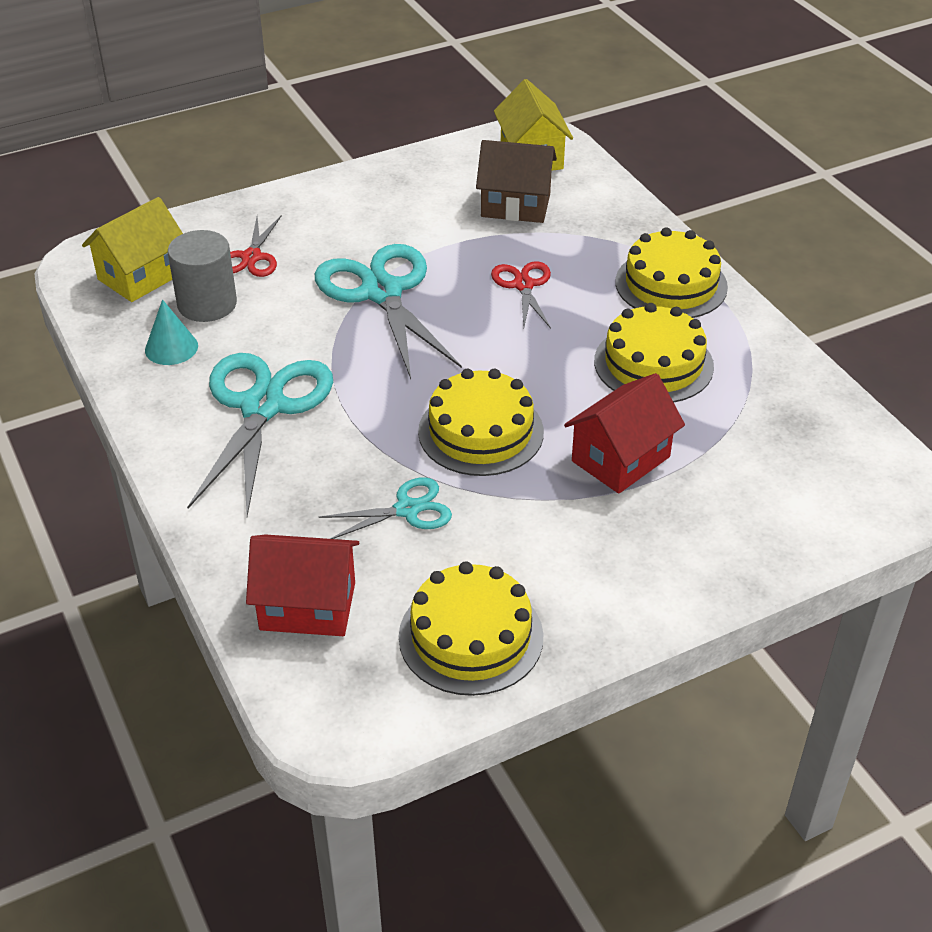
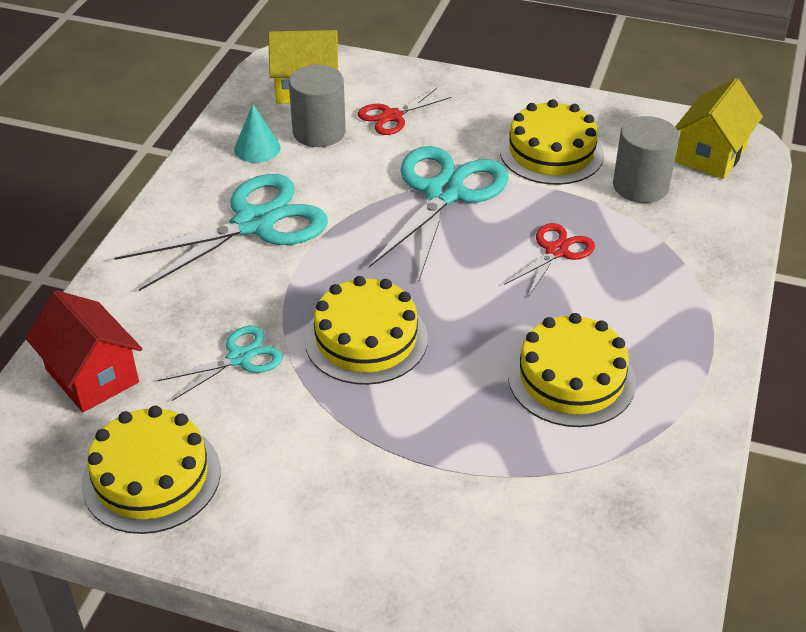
camera: 45 degrees right, 0 degrees up
(407, 510) = (239, 358): turquoise scissors -> turquoise scissors turned 60 degrees counterclockwise
(515, 205) = (640, 186): brown house -> grey cylinder
(621, 459) = (436, 432): red house -> none
(671, 284) = (681, 325): yellow cake -> yellow cake (551, 152)

